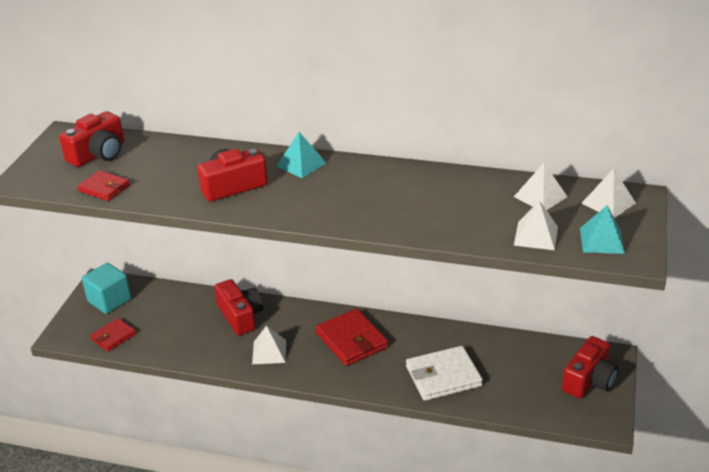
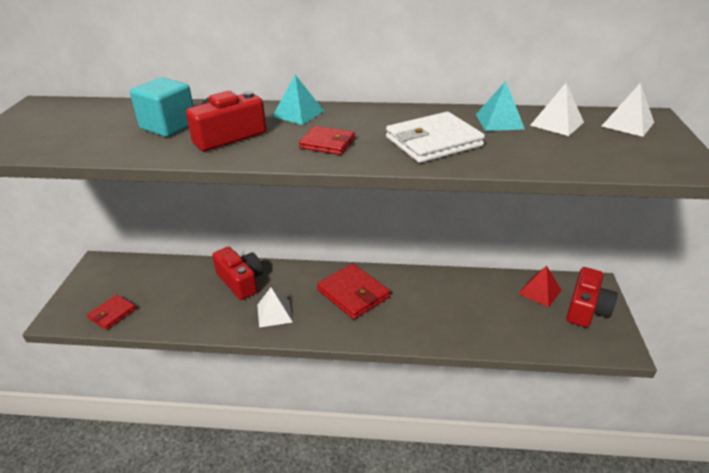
camera: 10 degrees left, 0 degrees up
(98, 154) = (74, 118): red camera -> none
(104, 188) = (79, 147): red wallet -> red wallet (327, 143)
(109, 300) = (107, 279): turquoise cube -> turquoise cube (168, 126)
(443, 376) = (450, 320): white wallet -> white wallet (433, 142)
(535, 236) = (576, 157): white pyramid -> none
(547, 357) = (539, 291): none -> red pyramid
(601, 240) = (647, 156): turquoise pyramid -> turquoise pyramid (499, 121)

